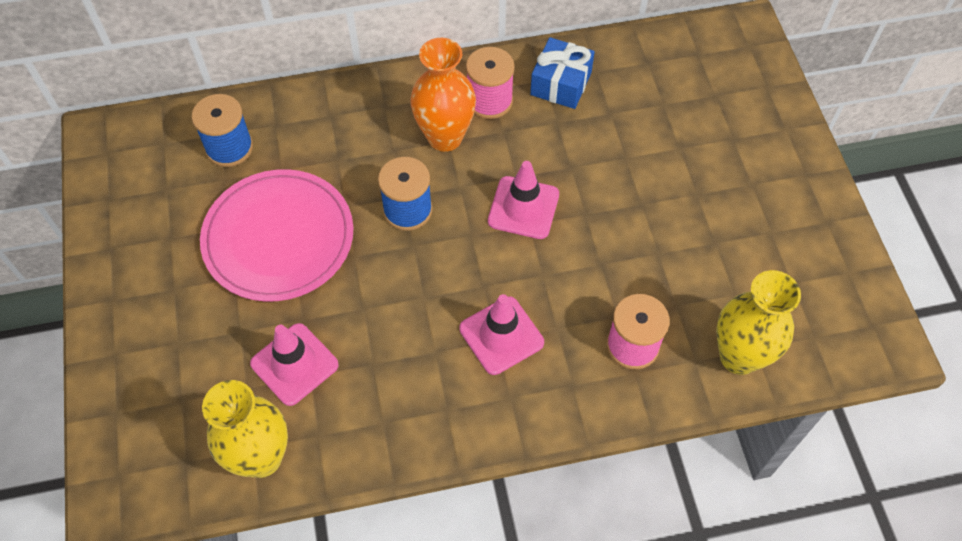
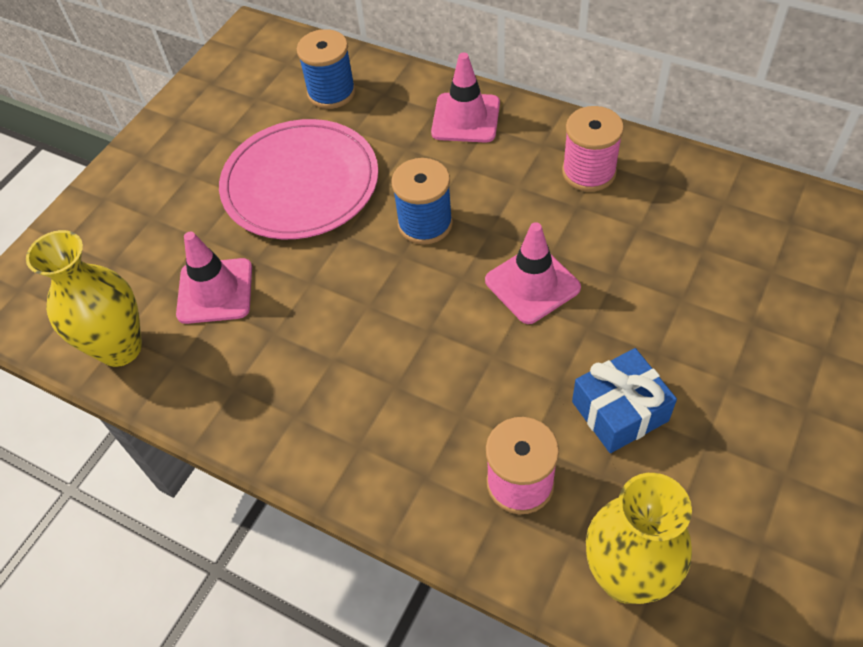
camera: 45 degrees right, 5 degrees down
(445, 137) = (517, 181): orange vase -> none
(501, 335) = (403, 385): pink traffic cone -> pink traffic cone (465, 118)
(561, 83) = (675, 194): blue gift -> blue gift (620, 411)

